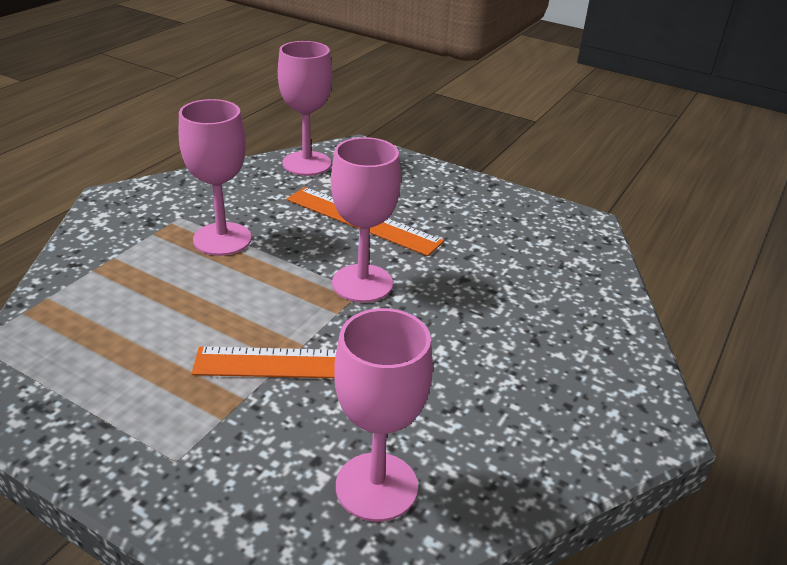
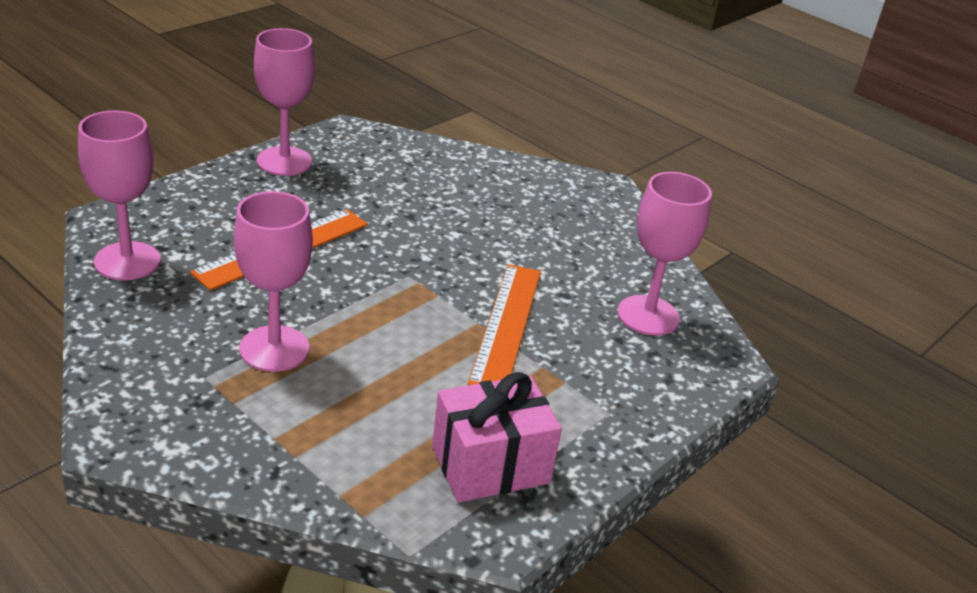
camera: 80 degrees left, 0 degrees up
(84, 376) = (490, 465): none -> pink gift
(362, 283) = (397, 271): pink goblet -> pink goblet (284, 161)

